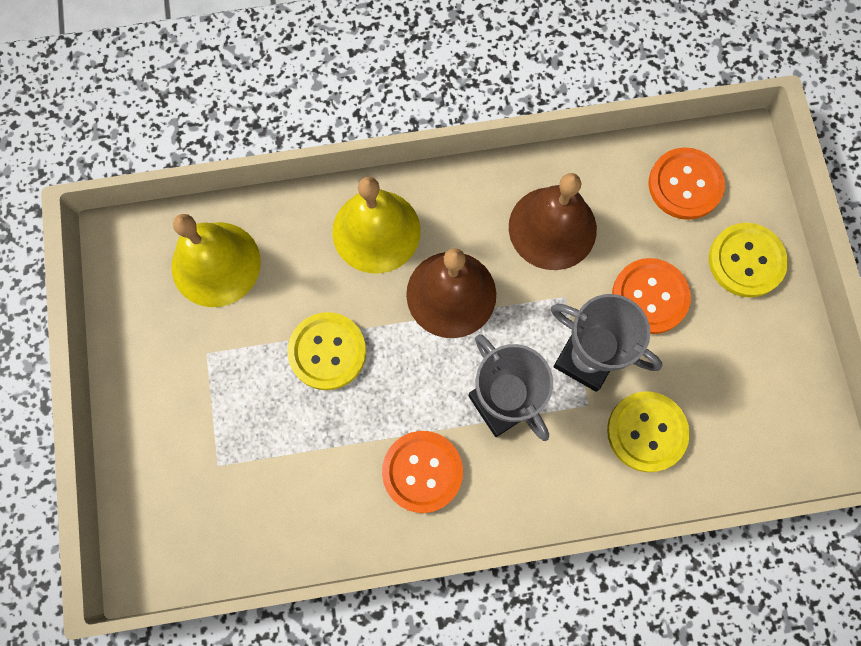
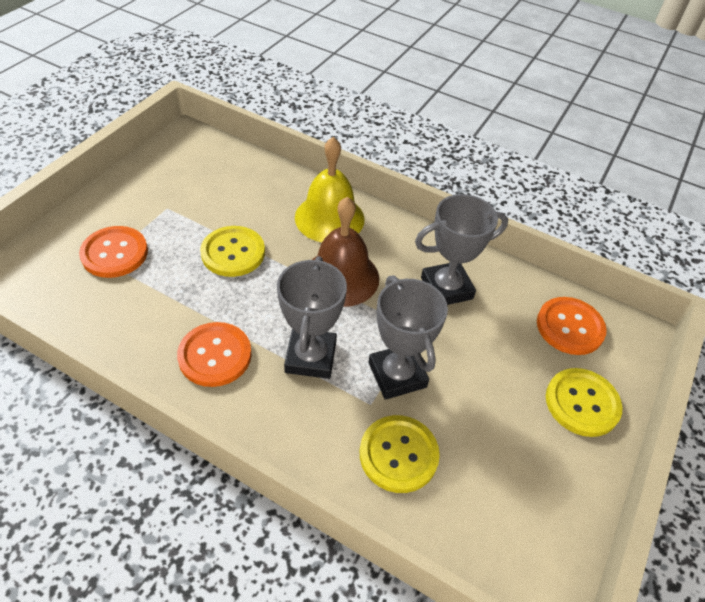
camera: 35 degrees right, 25 degrees down
(216, 264) = (222, 175): yellow bell -> none
(552, 228) = (446, 288): brown bell -> grey trophy
(650, 297) = (482, 372): orange button -> orange button (114, 253)

